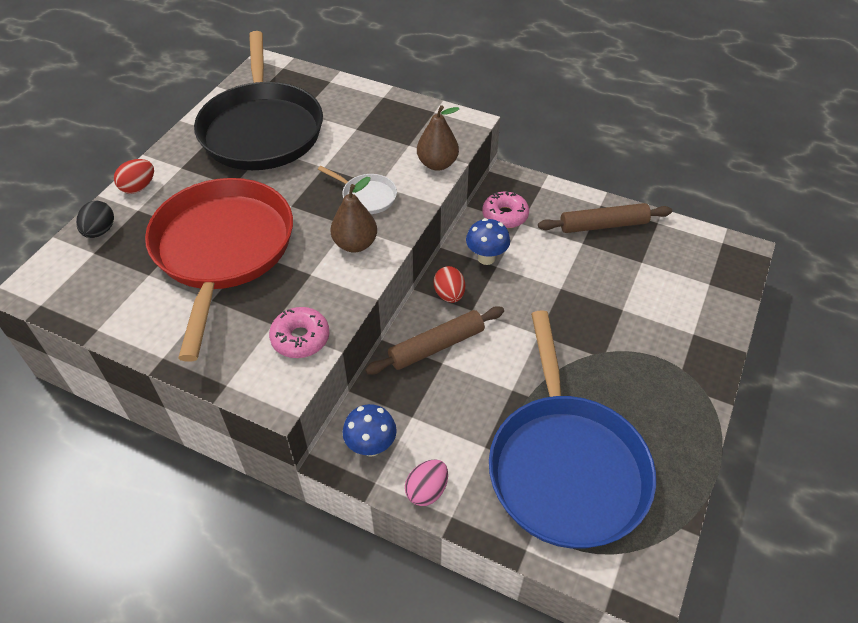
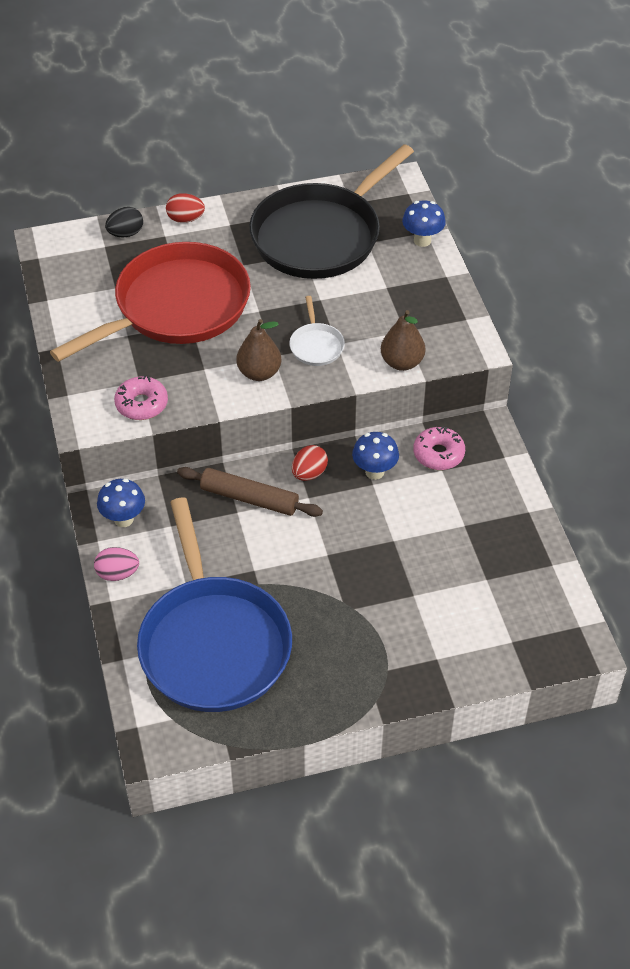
camera: 50 degrees right, 0 degrees up
(335, 87) = (422, 240): none -> blue mushroom
(566, 467) = (213, 644): blue pan -> blue pan turned 60 degrees counterclockwise
(603, 225) = (503, 528): brown rolling pin -> none

